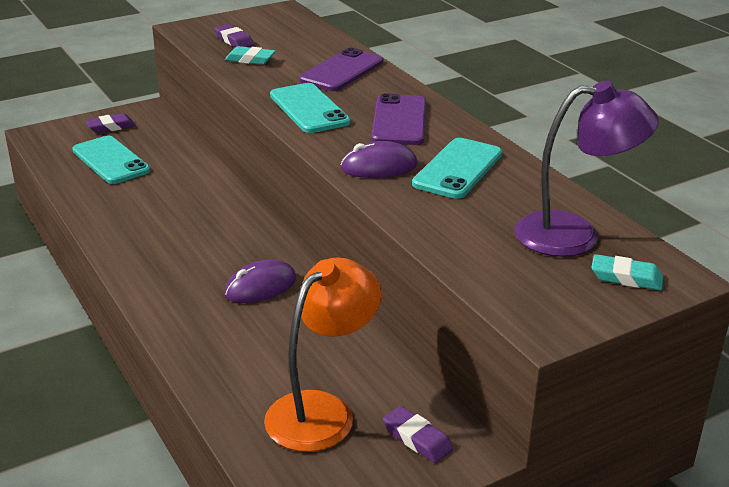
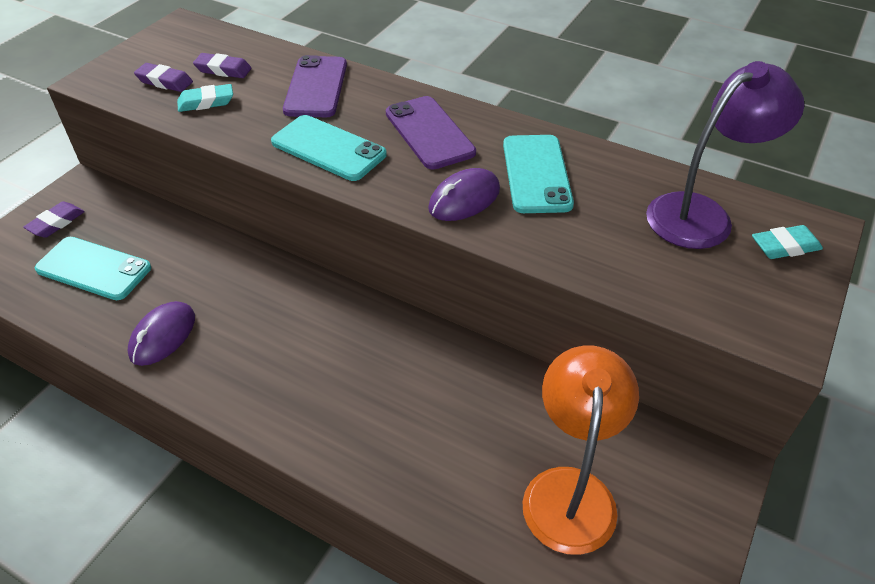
camera: 30 degrees left, 15 degrees up
(260, 286) = (389, 366): purple mouse -> purple mouse (163, 336)
(417, 439) = (672, 477): purple eraser -> purple eraser (223, 70)

